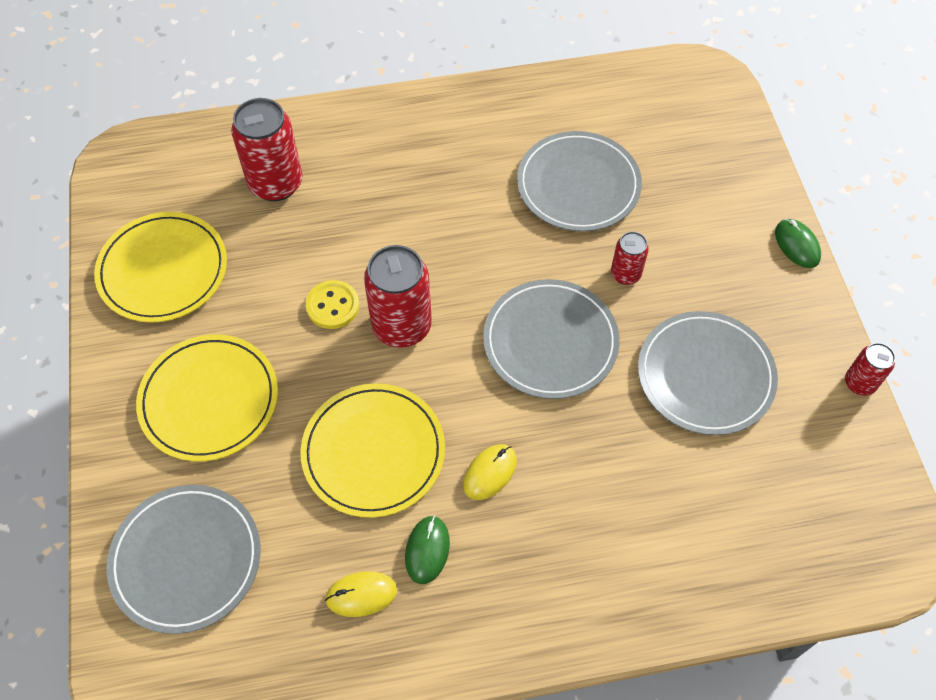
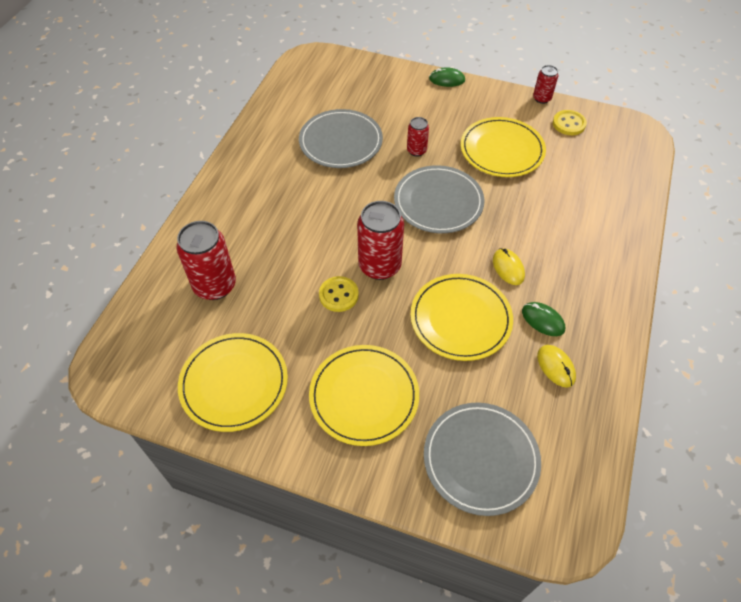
camera: 60 degrees left, 5 degrees down
(361, 595) = (556, 367): yellow mouse -> yellow mouse turned 45 degrees counterclockwise
(705, 375) = (502, 150): grey plate -> yellow plate
(832, 442) = (569, 124): none -> yellow button

